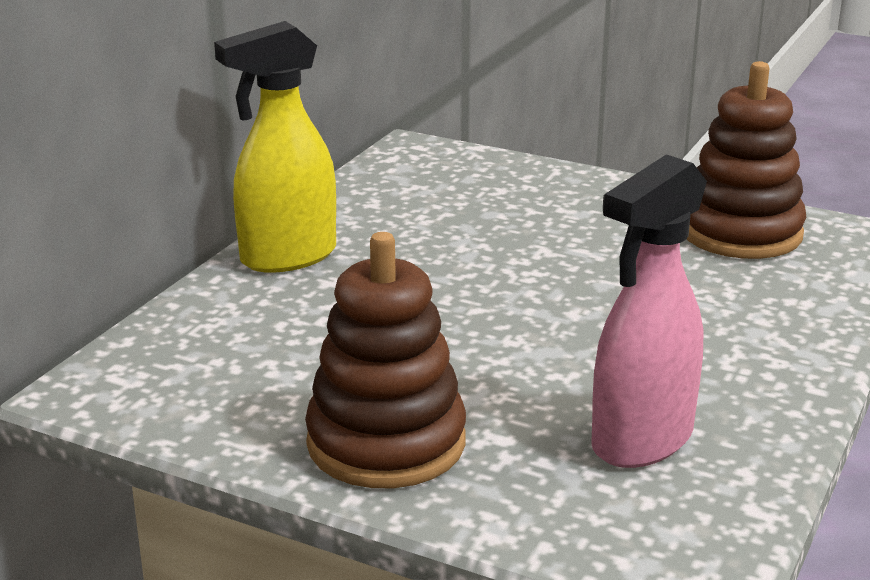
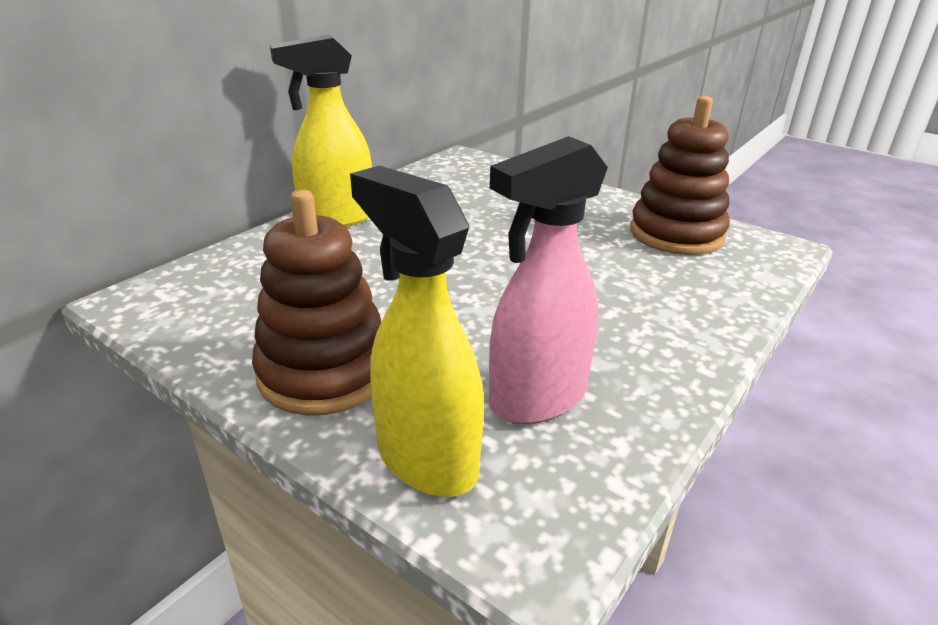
camera: 10 degrees right, 5 degrees up
(547, 512) = (426, 459): none -> yellow spray bottle

